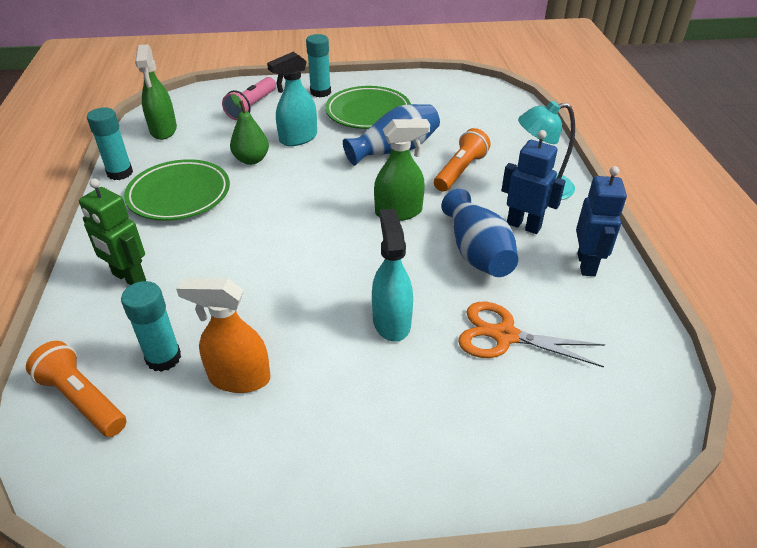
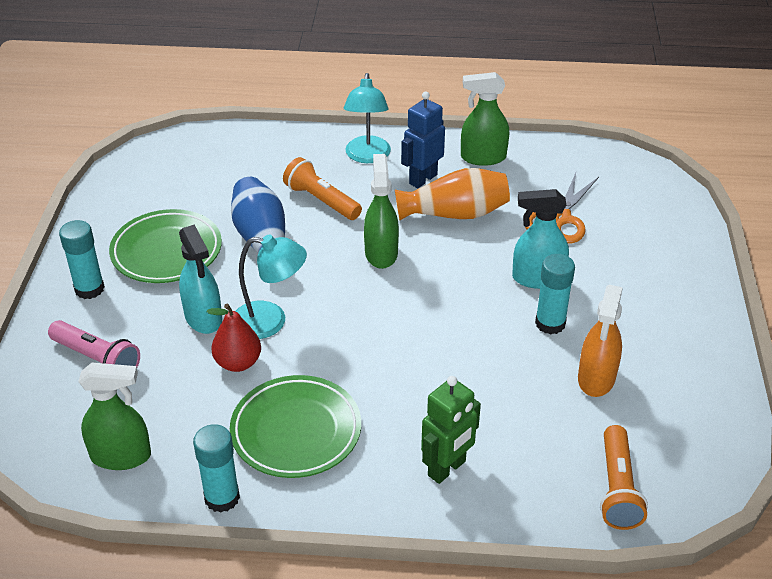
camera: 80 degrees left, 0 degrees up
(83, 400) = (617, 488): orange flashlight -> orange flashlight turned 45 degrees counterclockwise
(163, 358) = (569, 432): turquoise glue stick -> turquoise glue stick (550, 323)
(251, 160) = (238, 363): green pear -> red pear
(298, 167) = (270, 321): none -> turquoise lamp
(477, 252) = (455, 214): blue vase -> orange vase
(586, 264) = (483, 157): blue robot -> green spray bottle

